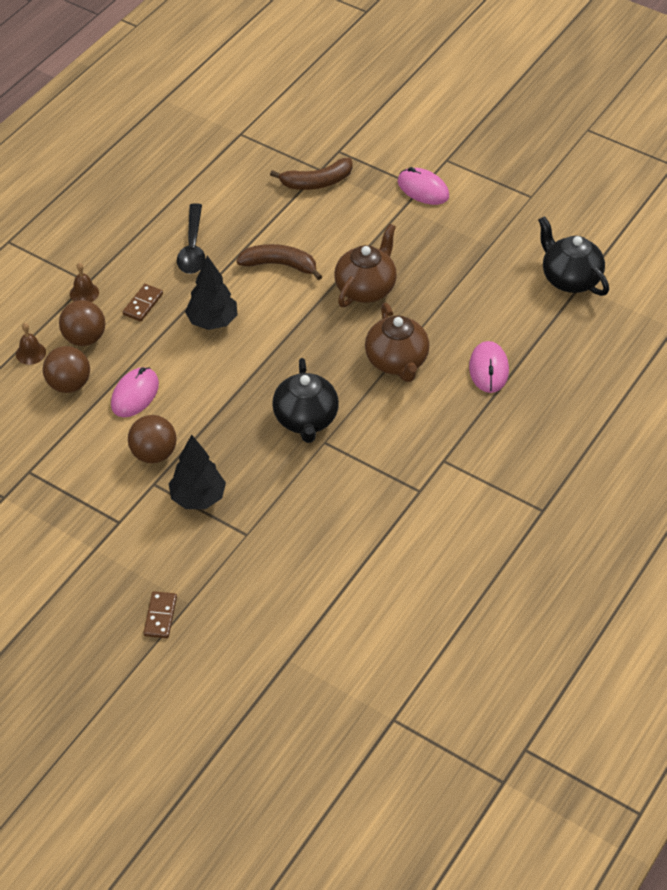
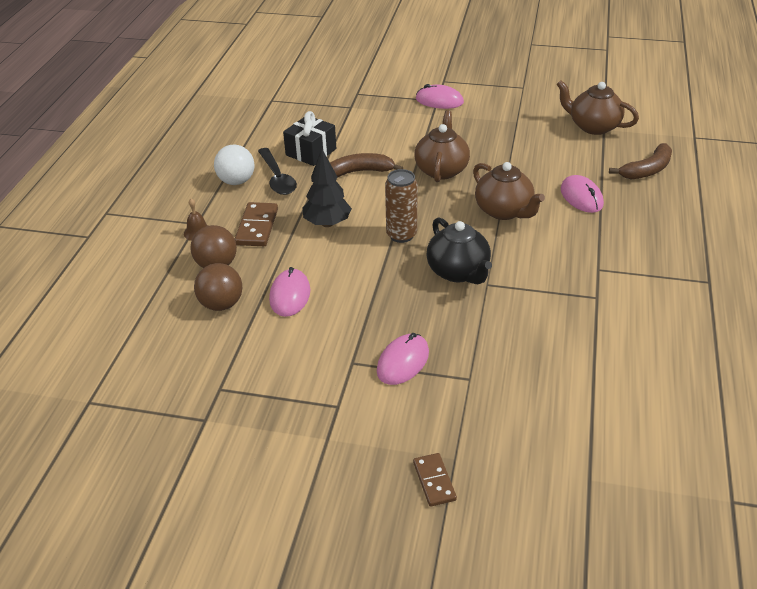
camera: 20 degrees left, 10 degrees down
(30, 353) = (170, 290): brown bell -> none
(143, 304) = (257, 227): brown domino -> brown domino, size x1.52
(150, 239) = (236, 181): none -> white ball
(154, 454) = (337, 337): brown ball -> none
(198, 498) = (403, 362): black tree -> pink mouse
(244, 222) = (311, 152): none -> black gift
(276, 358) = (401, 235): none -> brown can
(317, 182) = (353, 115): brown banana -> brown banana (647, 170)
(569, 279) = (593, 126): black teapot -> brown teapot

